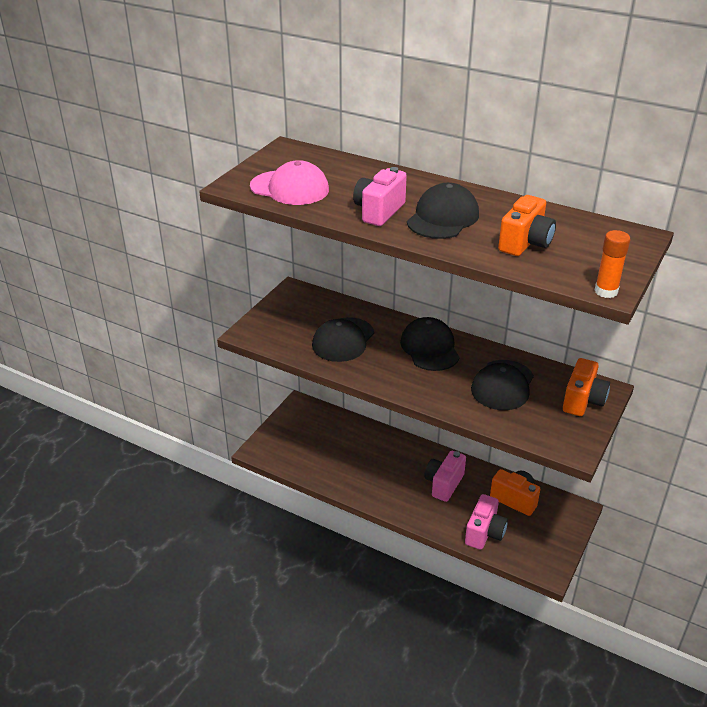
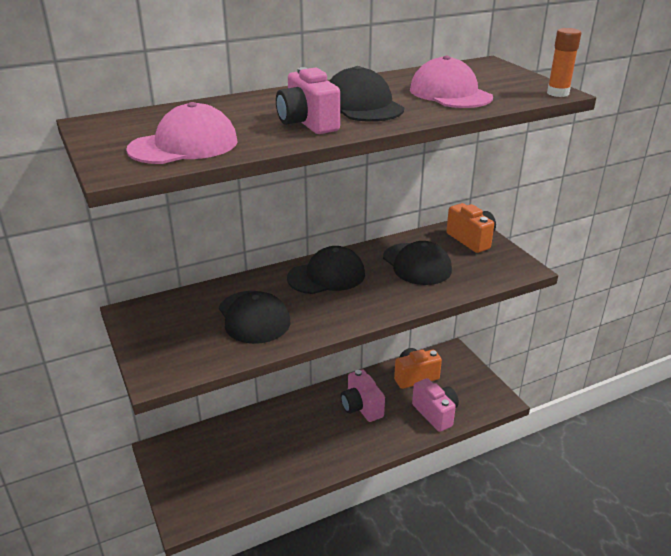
camera: 55 degrees left, 5 degrees down
(430, 348) = (326, 276): black cap -> black cap turned 135 degrees clockwise
(525, 243) = (450, 93): orange camera -> pink cap

